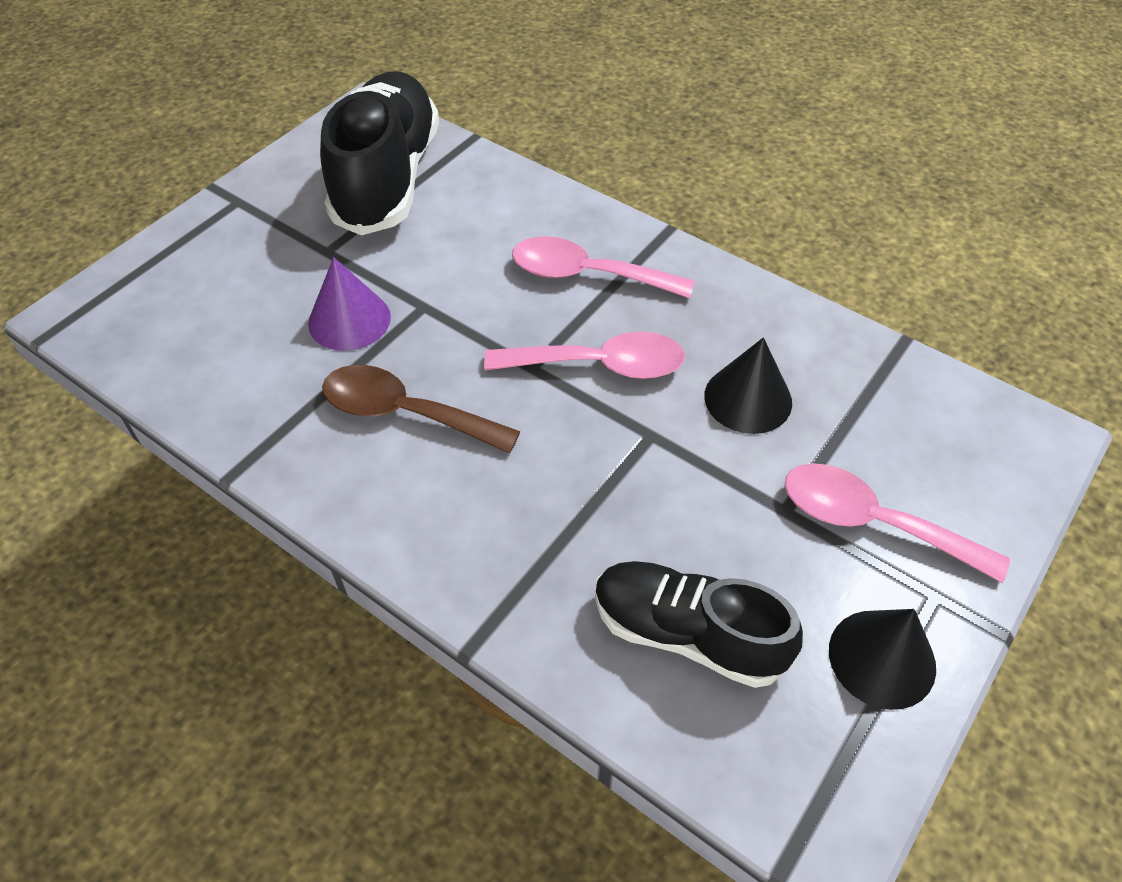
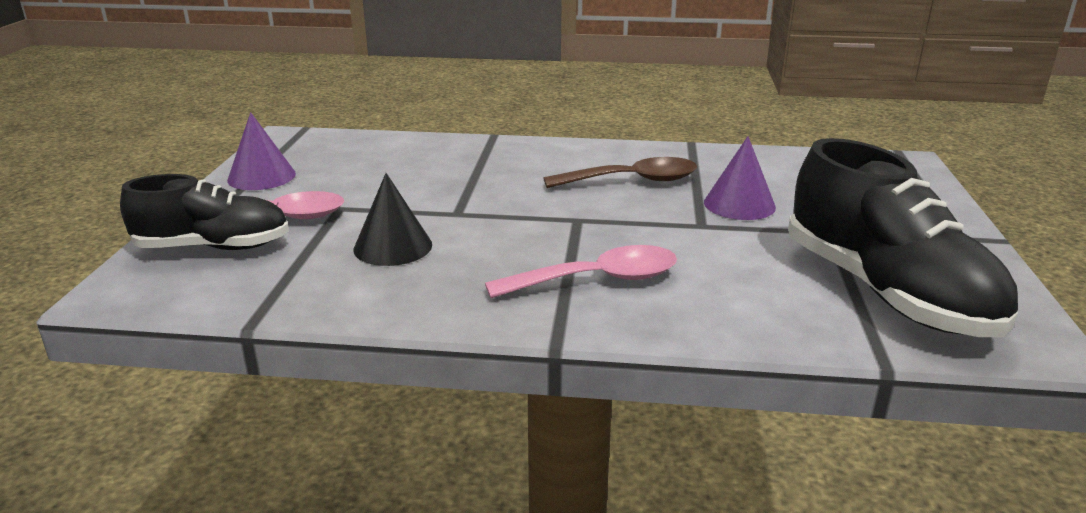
camera: 150 degrees right, 25 degrees down
(598, 365) = (527, 232): pink spoon -> none
(687, 634) = (381, 159): black shoe -> black shoe (214, 247)
(882, 658) = (261, 177): black cone -> purple cone

